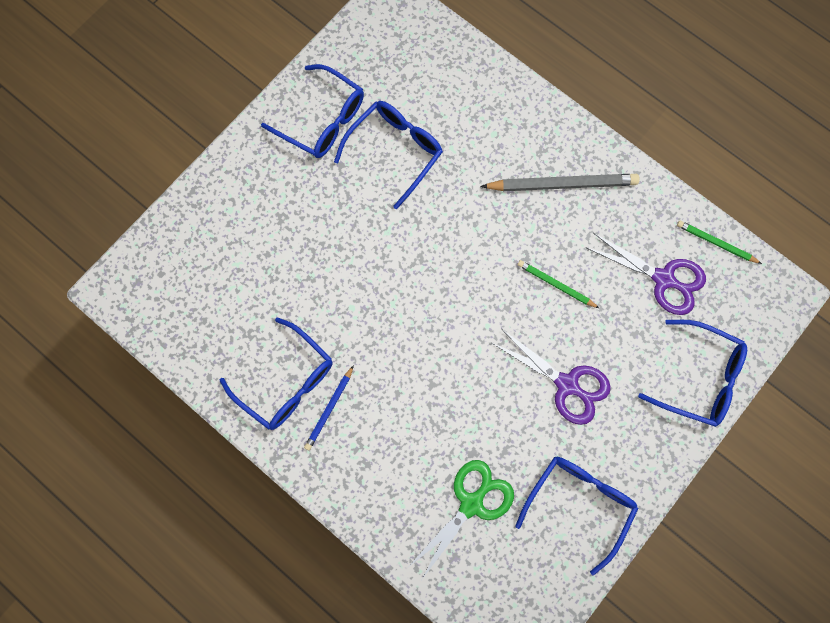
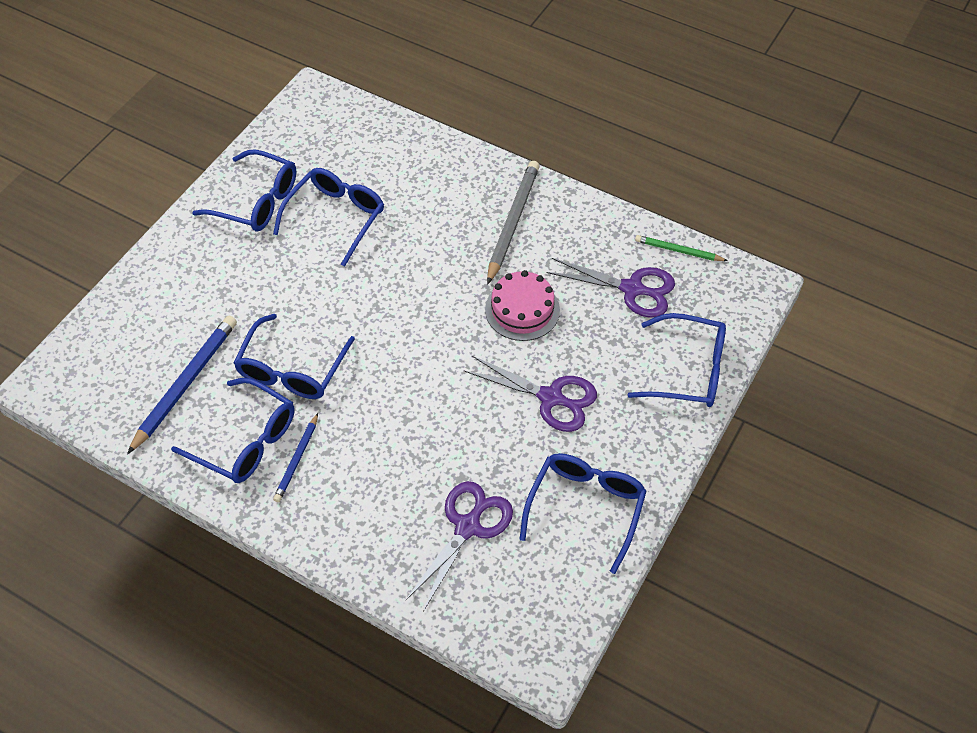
camera: 10 degrees left, 20 degrees down
(238, 312) = (185, 384): none -> blue pencil
(335, 314) = (292, 370): none -> blue glasses
(471, 504) = (468, 526): green scissors -> purple scissors
(556, 285) = (522, 310): green pencil -> pink cake
(562, 184) = (512, 222): grey pencil -> grey pencil turned 60 degrees counterclockwise

